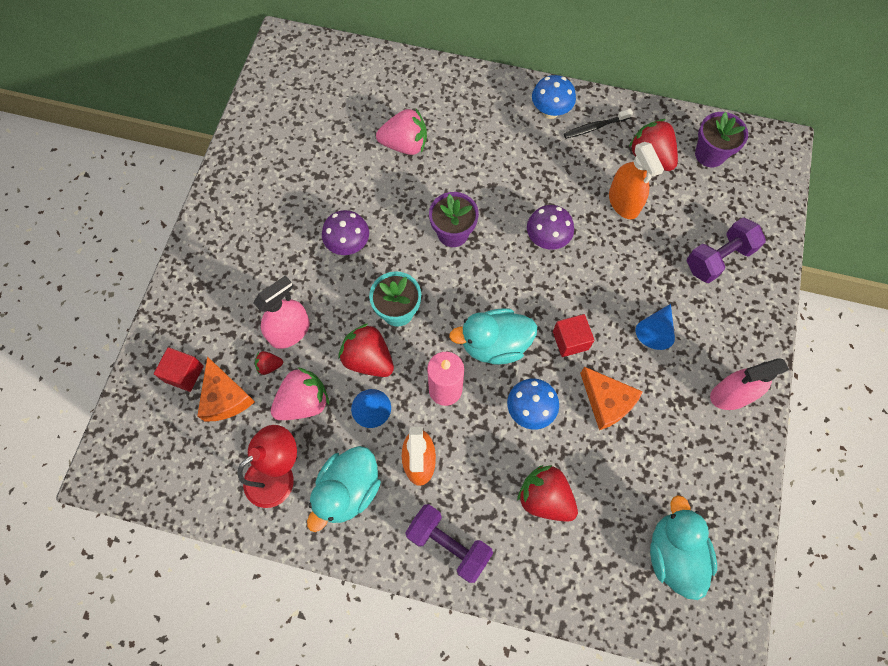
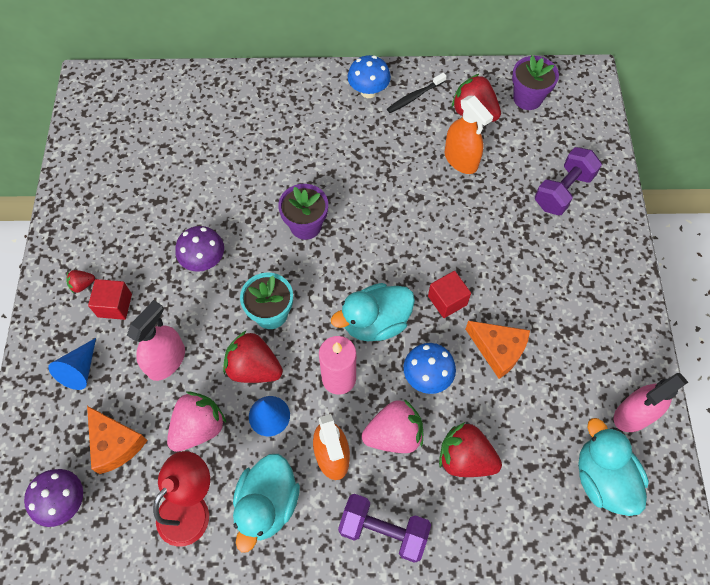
camera: 15 degrees left, 5 degrees down
(184, 374) = (65, 431): red cube -> red cube (115, 305)
(269, 366) = (154, 400): red strawberry -> red strawberry (82, 285)
(405, 145) = (236, 152): pink strawberry -> pink strawberry (394, 434)
(547, 239) = (398, 211): purple mushroom -> purple mushroom (65, 502)
(655, 330) = (524, 271): blue cone -> blue cone (80, 370)
(731, 395) = (611, 314): pink spray bottle -> pink spray bottle (634, 414)

